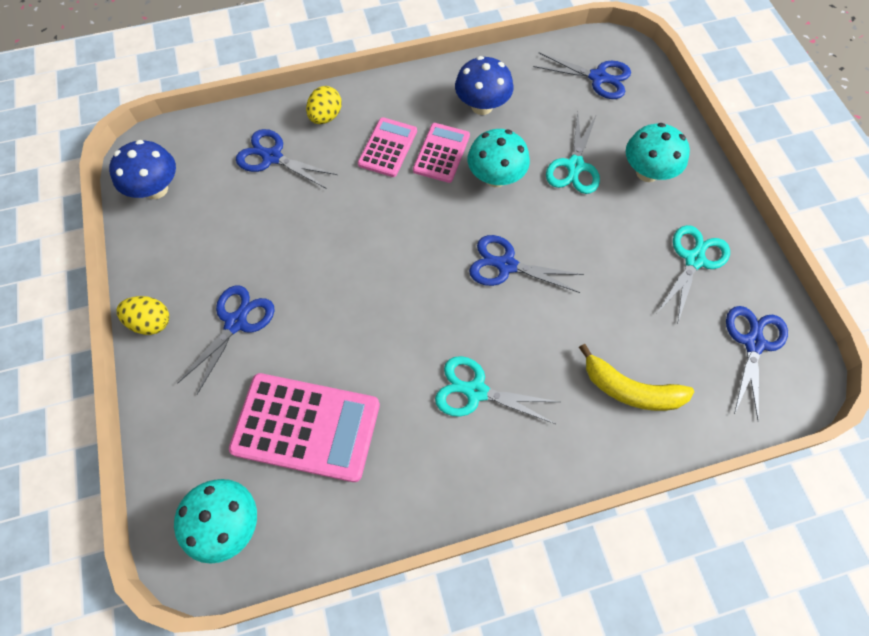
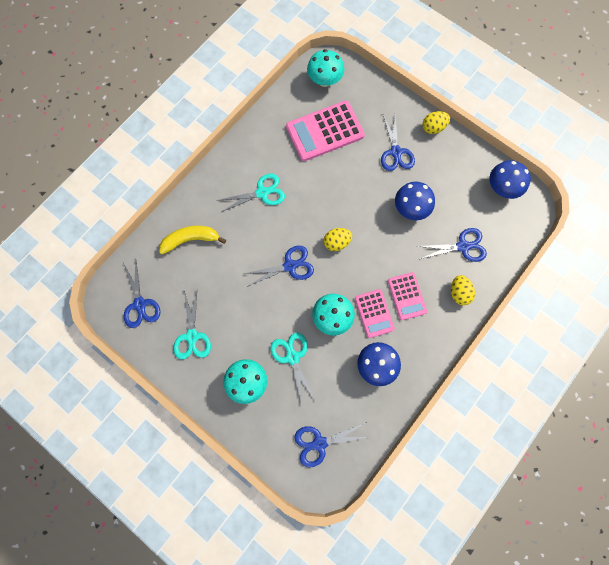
camera: 145 degrees right, 10 degrees up
(290, 236) = (410, 208): none -> blue mushroom
(422, 255) = (337, 242): none -> yellow egg

